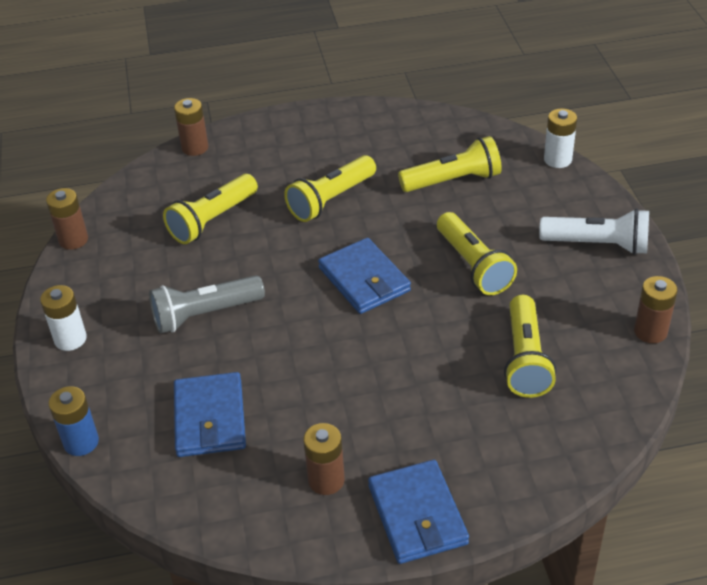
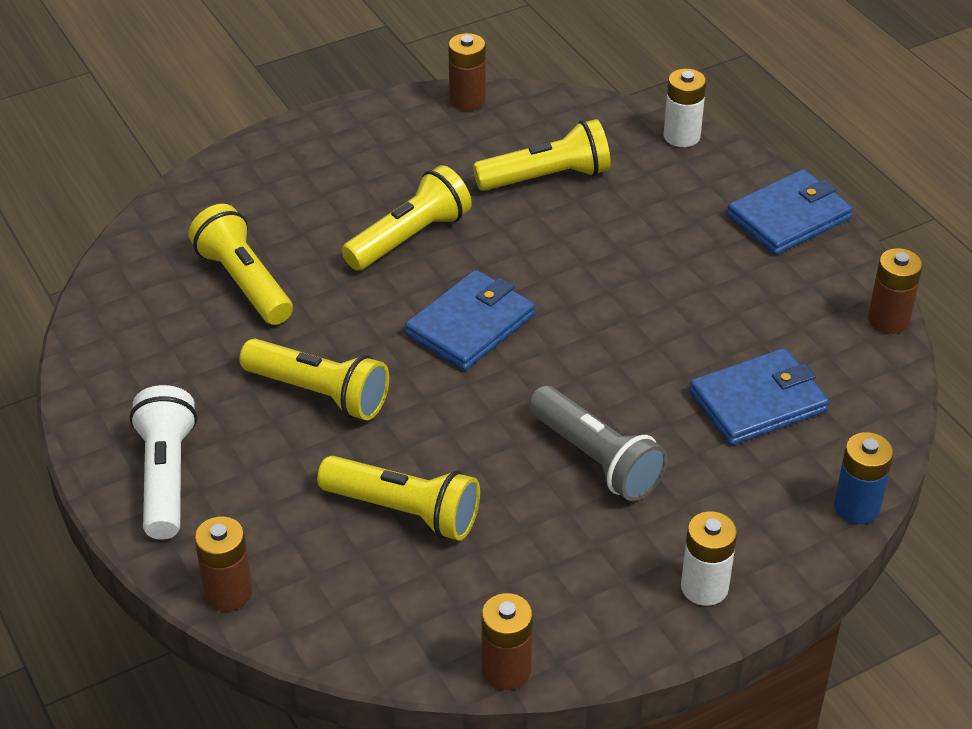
camera: 110 degrees left, 0 degrees up
(326, 480) = (786, 287): brown battery -> brown battery (888, 320)
(557, 159) = (175, 197): white battery -> white battery (681, 136)
(598, 244) = (337, 147): white flashlight -> white flashlight (166, 477)

